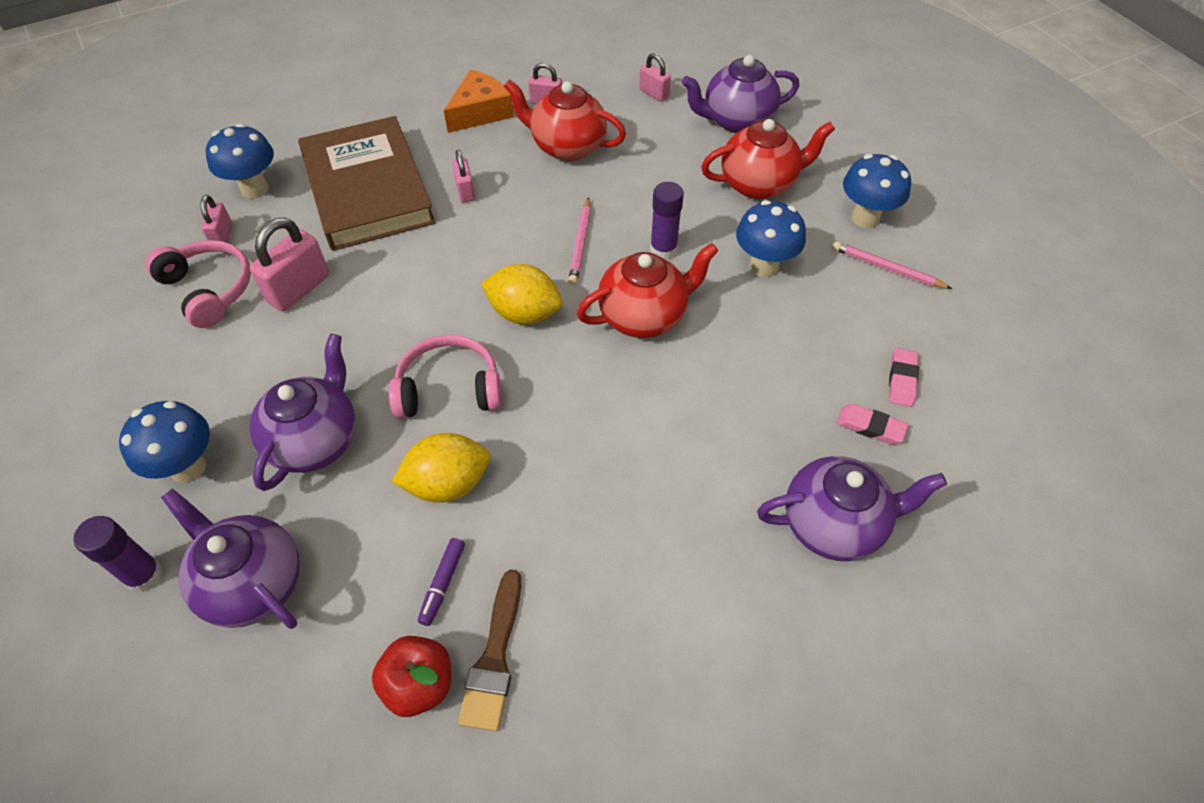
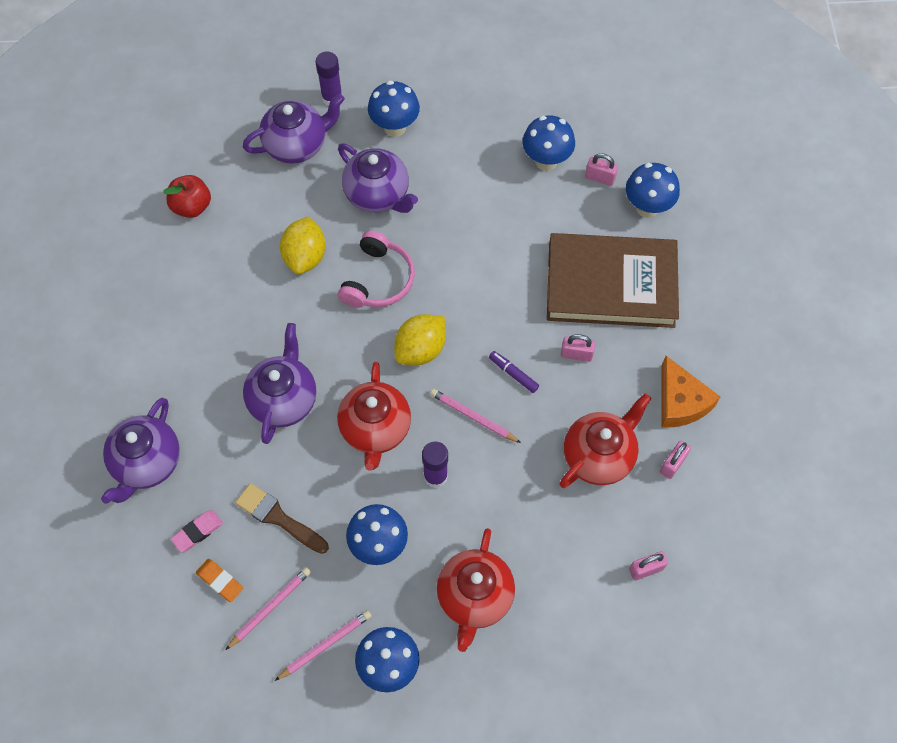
camera: 115 degrees right, 10 degrees up
(209, 289) = (546, 161): pink headphones -> blue mushroom
(299, 289) = (519, 214): pink padlock -> none
(442, 584) = (241, 234): purple marker -> purple marker (513, 374)
(494, 658) = (183, 245): brown brush -> brown brush (278, 518)
(736, 121) = (570, 626): purple teapot -> purple teapot (283, 399)
(890, 325) = (270, 607): none -> pink pencil
(902, 380) = (220, 581): pink eraser -> orange eraser

